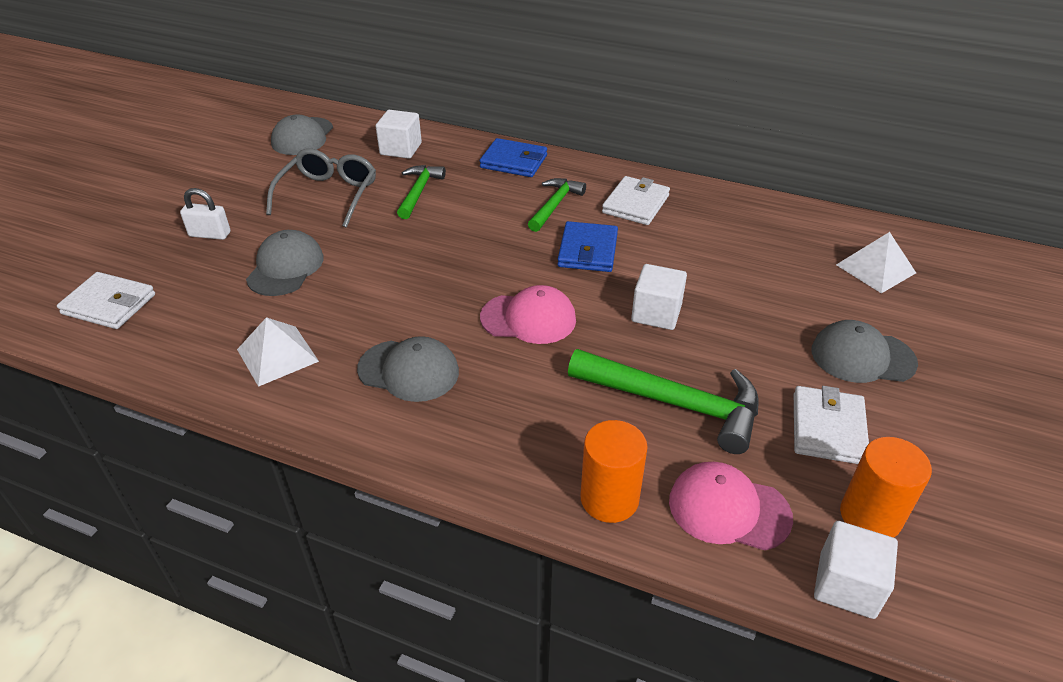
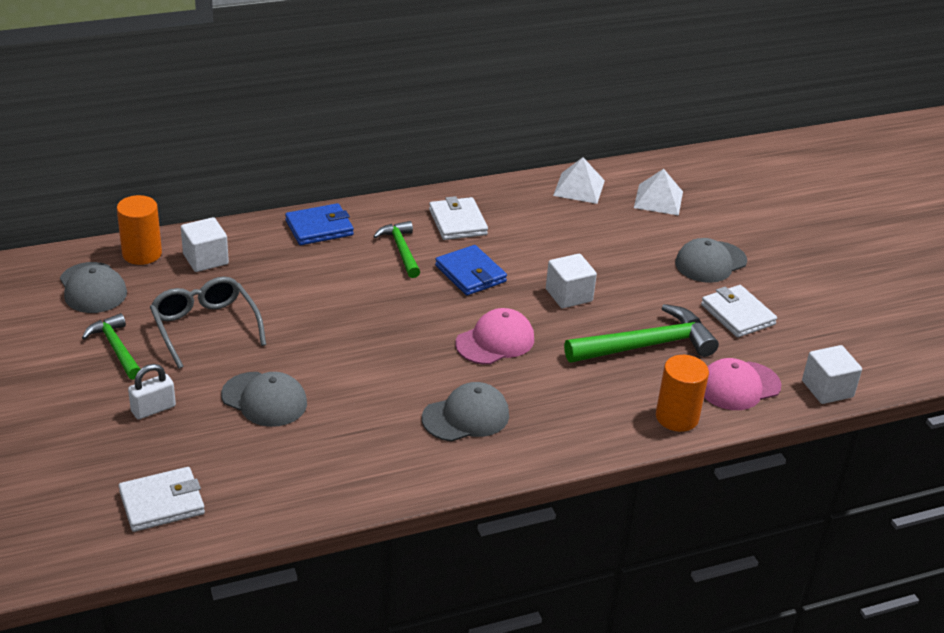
camera: 45 degrees left, 5 degrees down
(277, 355) = (360, 459): white pyramid -> white pyramid (579, 188)
(285, 267) = (264, 399): grey cap -> grey cap turned 150 degrees clockwise
(419, 192) = (279, 289): green hammer -> green hammer (116, 348)
(870, 516) = (803, 349): orange cylinder -> orange cylinder (142, 254)

